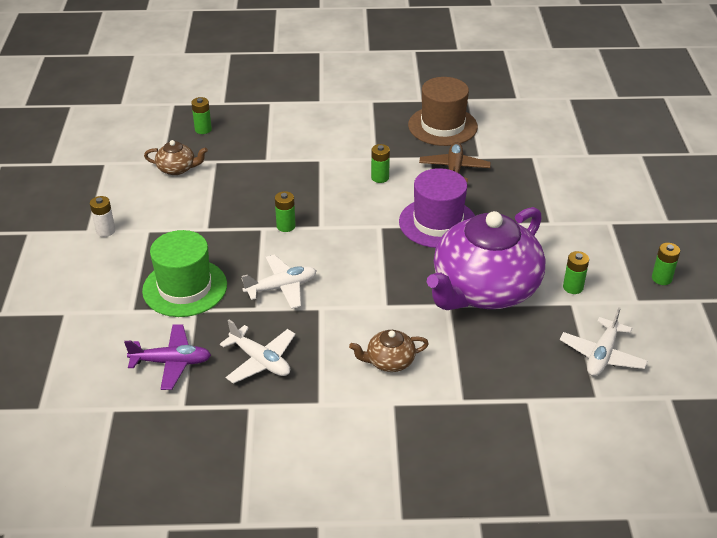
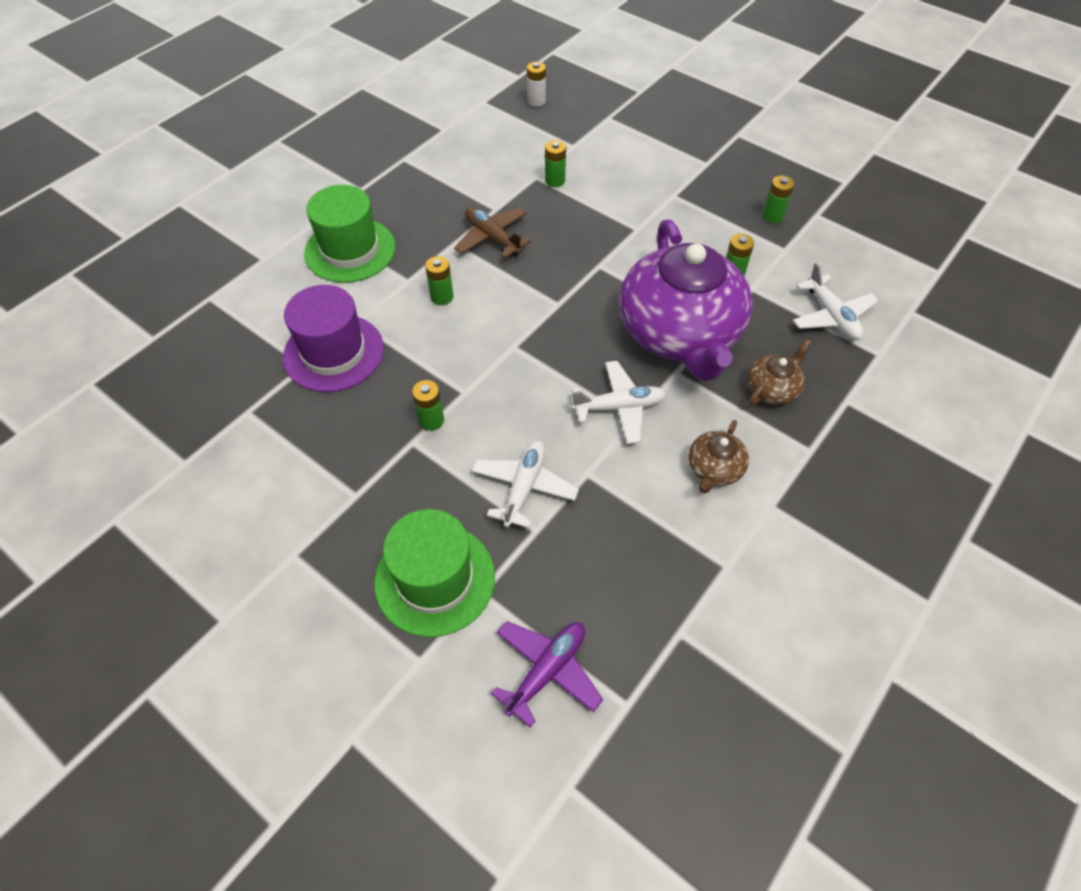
camera: 50 degrees left, 15 degrees up
(105, 231) = (244, 601): white battery -> white battery (536, 101)
(177, 169) = (217, 455): brown teapot -> brown teapot (772, 389)
(203, 129) = (176, 386): green battery -> green battery (555, 180)
(260, 361) = (619, 580): white plane -> white plane (619, 407)
(368, 125) = (350, 250): none -> green hat
(438, 223) = (556, 301): purple hat -> purple hat (333, 352)
(442, 126) = (420, 202): brown hat -> none

